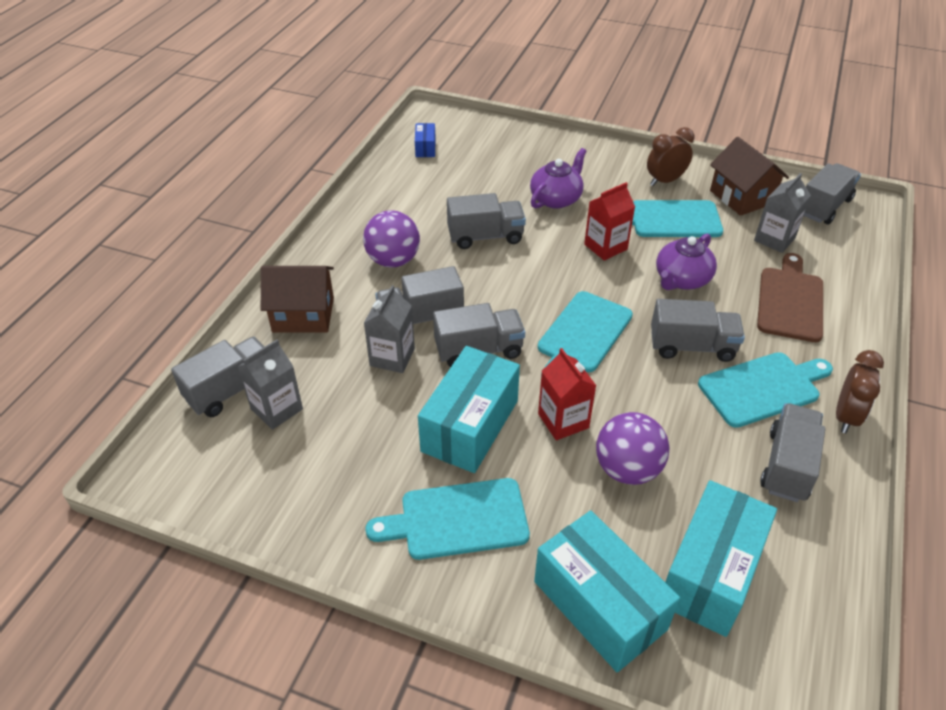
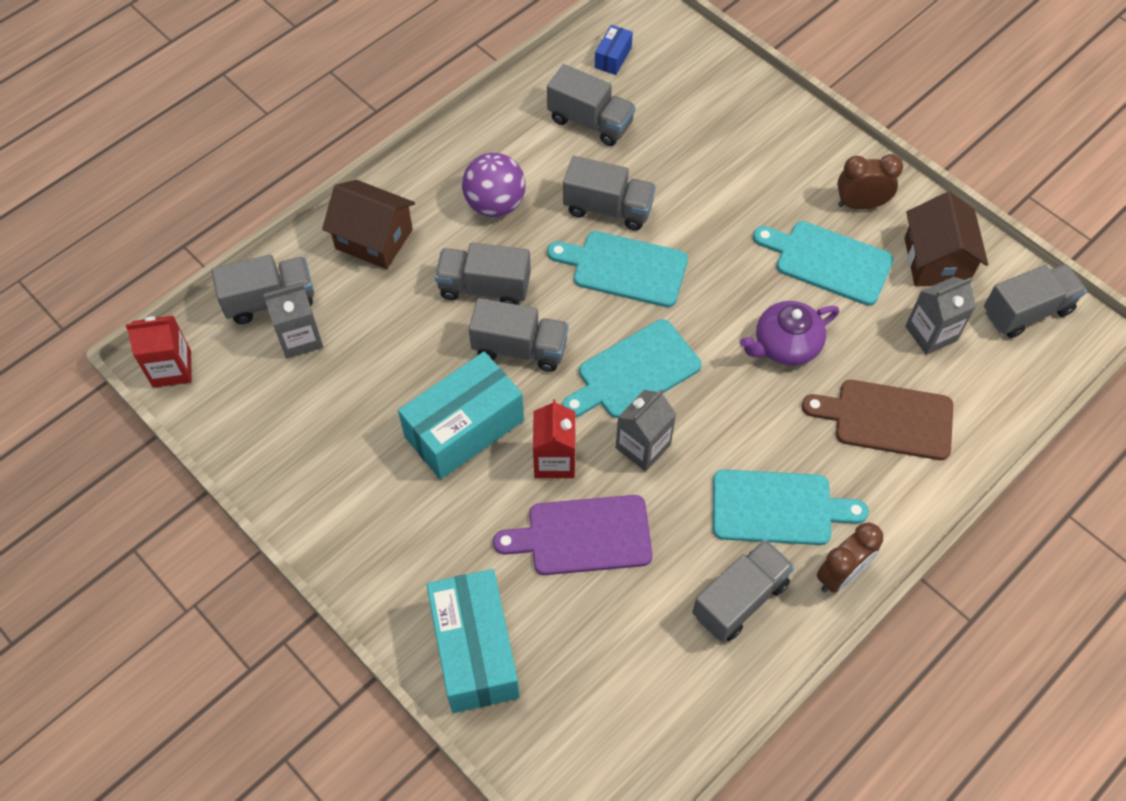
camera: 25 degrees right, 15 degrees up
(392, 357) = (433, 323): grey carton -> grey carton (643, 446)
(457, 520) = (400, 518): turquoise cutting board -> turquoise cutting board (624, 268)
(556, 199) = (717, 184): purple teapot -> none
(605, 247) = (730, 271): red carton -> red carton (172, 368)
(627, 469) = (582, 536): purple ball -> purple cutting board
(692, 346) = (738, 431): grey truck -> grey truck (590, 122)
(711, 573) = (591, 667): turquoise box -> none
(790, 301) = (887, 419): brown cutting board -> brown cutting board turned 120 degrees counterclockwise

